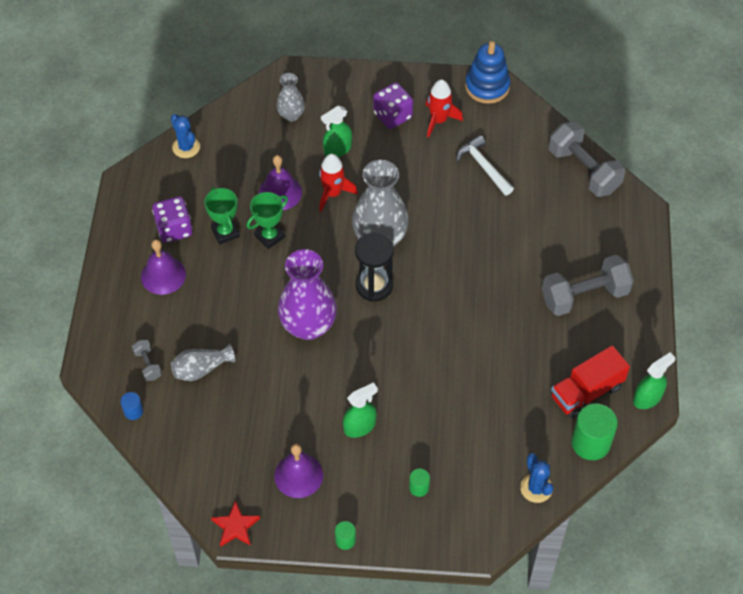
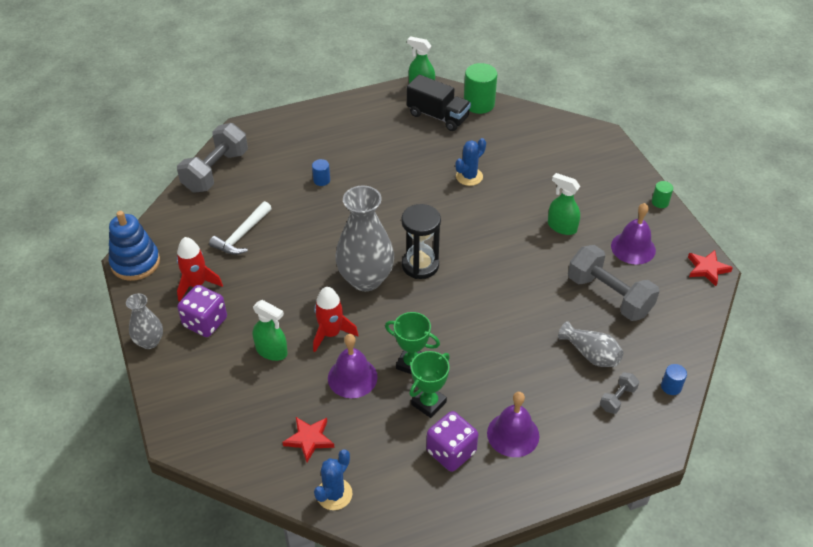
camera: 115 degrees left, 10 degrees down
(240, 147) = (309, 439): none -> red star
(291, 115) = (241, 410): grey vase -> grey vase (149, 342)
(308, 326) = (492, 295): purple vase -> none
(419, 487) = (585, 177): green cylinder -> none
(529, 249) = (321, 180): none -> blue cylinder
(536, 488) = (535, 120): blue cactus -> blue cactus (469, 176)
(584, 296) = (350, 138): grey dumbbell -> grey dumbbell (609, 296)
(586, 392) = (438, 116): red truck -> black truck

